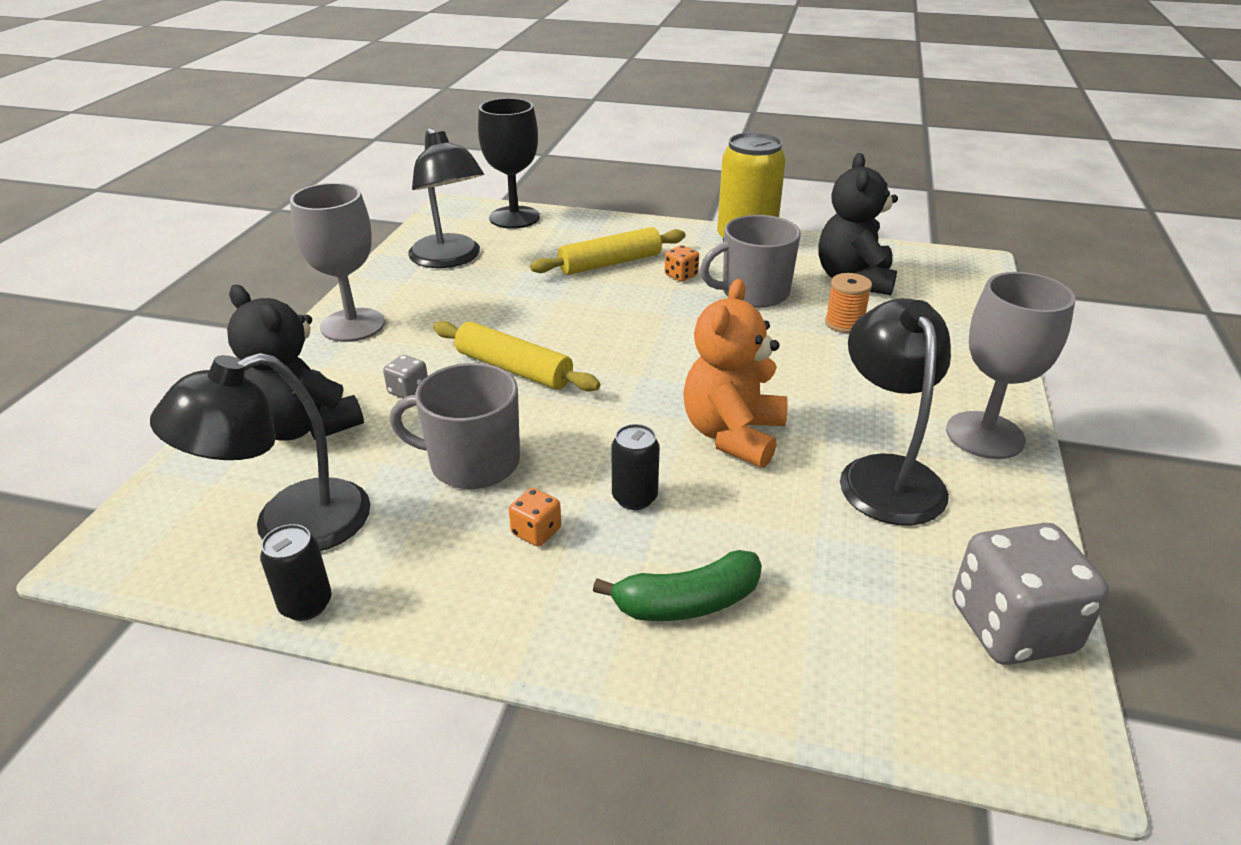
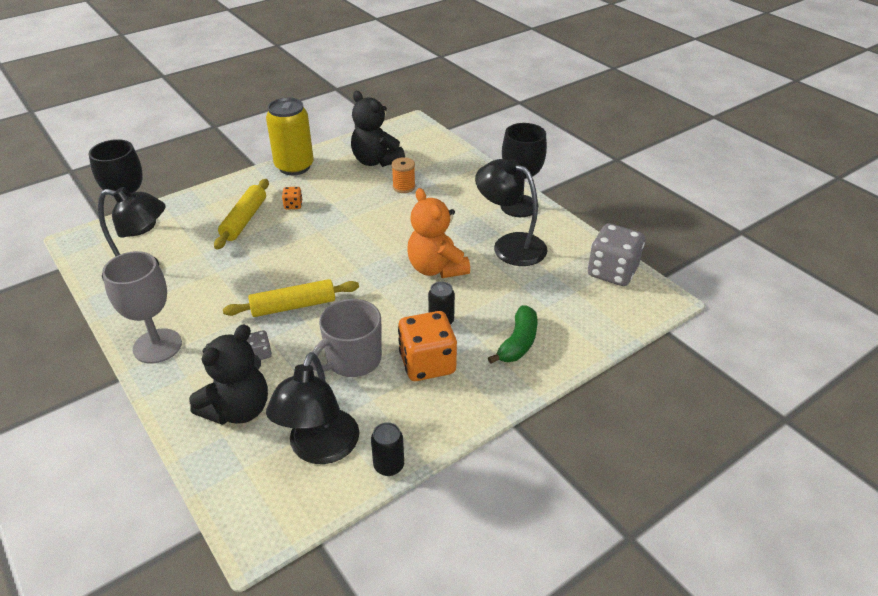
camera: 50 degrees left, 5 degrees up
(304, 427) = (238, 409): black teddy bear -> black teddy bear turned 45 degrees counterclockwise
(536, 531) = (427, 363): orange dice -> orange dice, size x2.22
(753, 293) = (342, 194): grey mug -> none
(984, 435) = (519, 206): grey goblet -> black goblet

